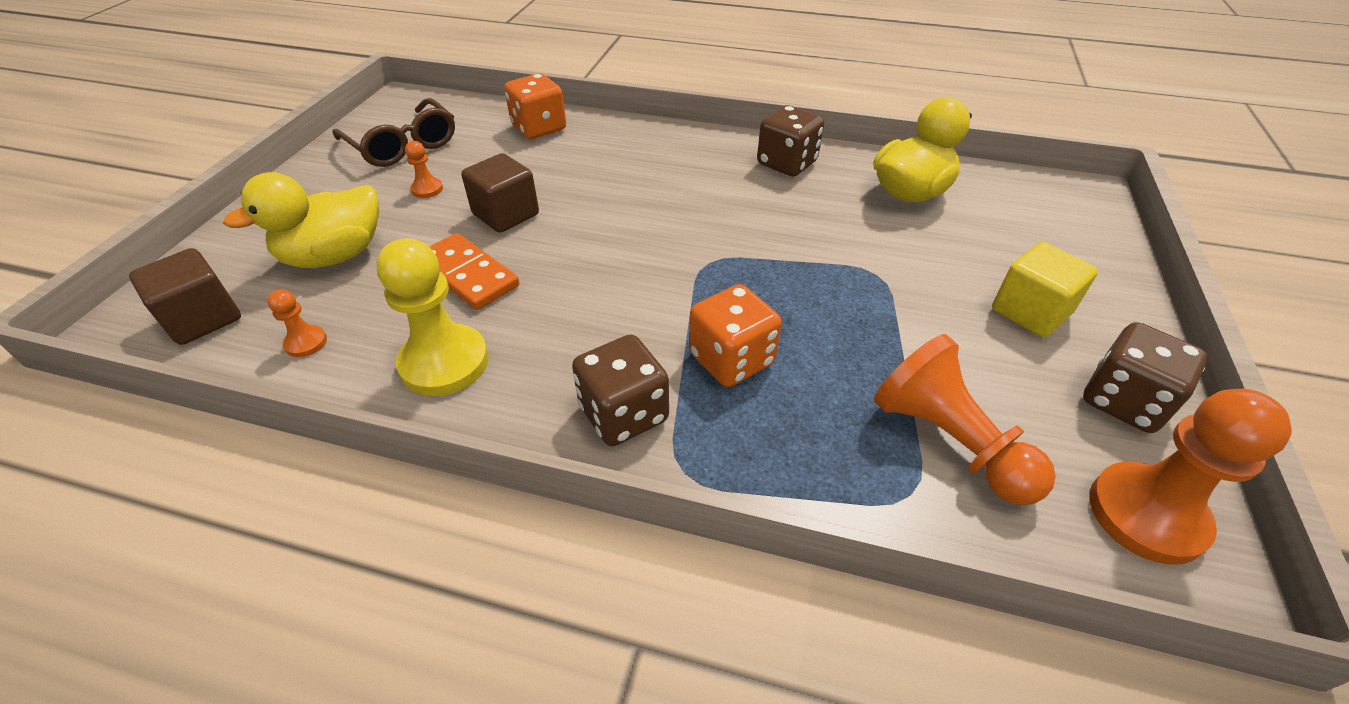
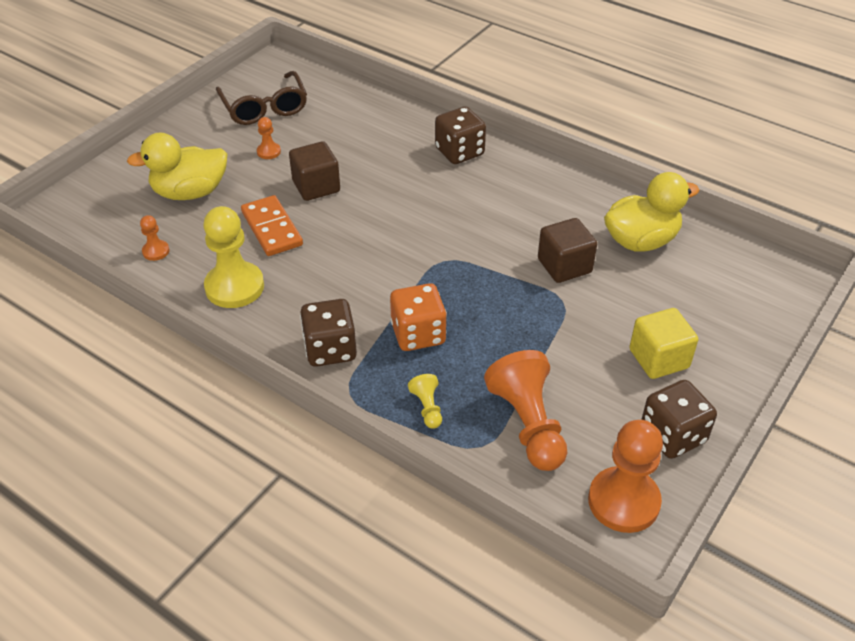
camera: 20 degrees right, 0 degrees up
(203, 318) = (99, 219): brown cube -> brown cube (564, 266)
(539, 128) = (373, 113): orange dice -> none
(786, 163) = (555, 191): brown dice -> brown dice (459, 152)
(804, 459) = (427, 408): none -> yellow pawn

